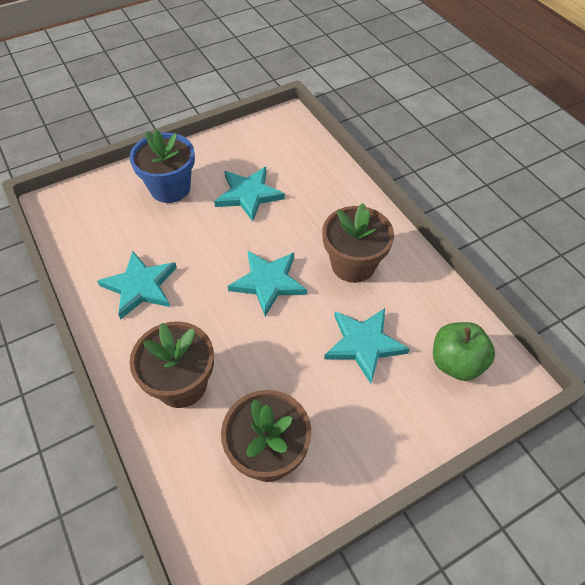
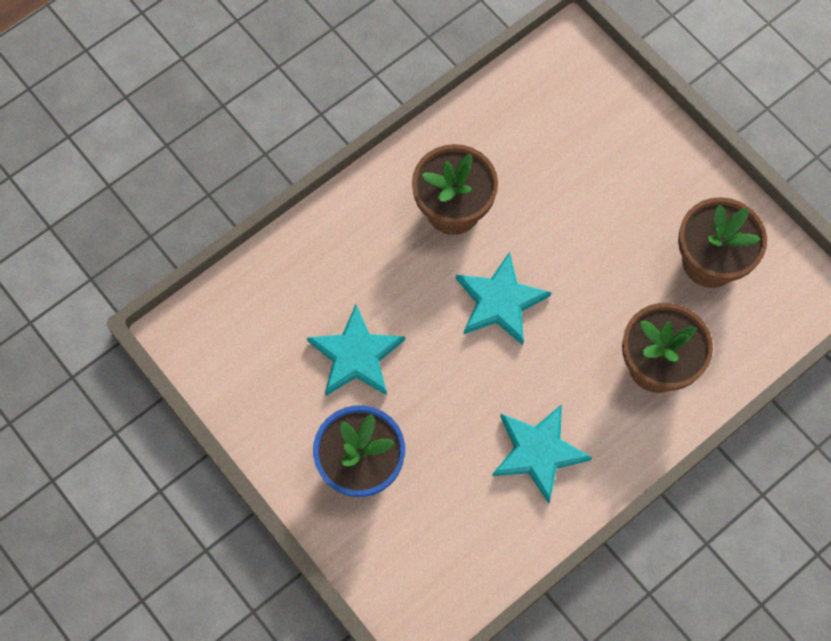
camera: 100 degrees left, 15 degrees up
(364, 344) = (562, 187): turquoise star -> none
(456, 363) = (564, 96): green apple -> none

